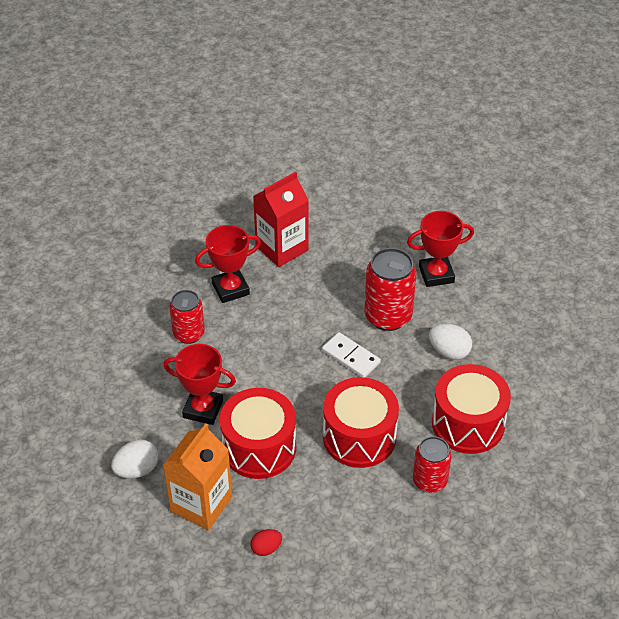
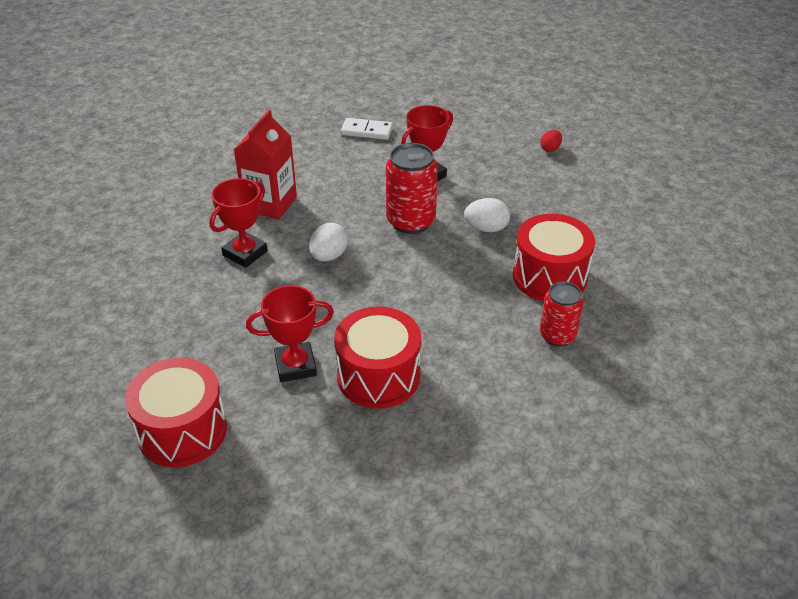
camera: 30 degrees left, 5 degrees down
(137, 470) = (267, 452): white egg -> white egg (329, 256)
(189, 334) = (231, 306): red can -> none
(201, 504) = (360, 453): orange carton -> none
(266, 548) = (457, 463): red egg -> red egg (550, 149)
(351, 357) = (404, 265): white domino -> white domino (367, 131)
(359, 437) = (465, 326): red drum -> red drum (182, 430)

